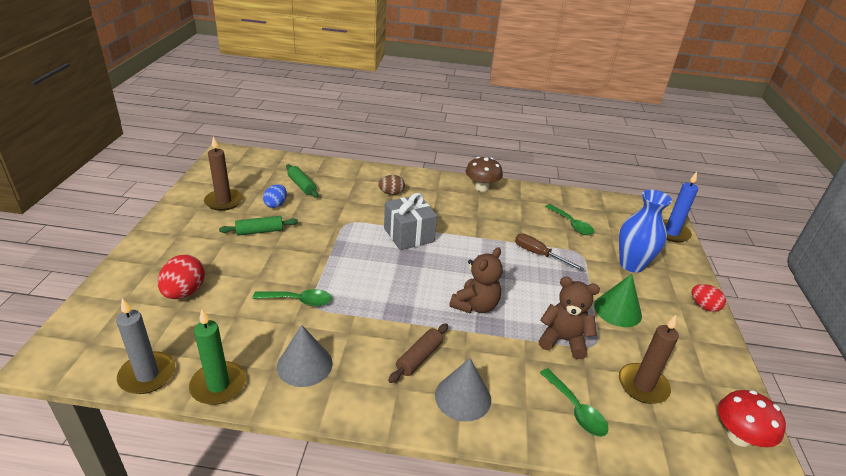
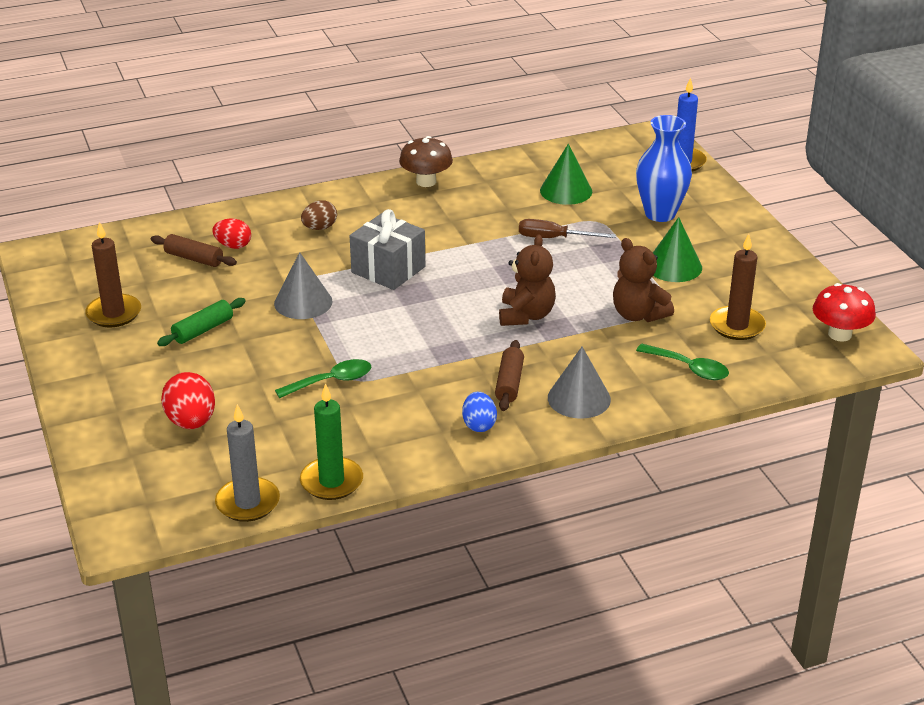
camera: 25 degrees left, 0 degrees up
(276, 204) = (187, 293): blue egg -> blue egg (479, 425)
(302, 186) = (194, 258): green rolling pin -> brown rolling pin
(304, 364) = (400, 432): grey cone -> grey cone (303, 302)
(563, 340) = (638, 314): brown teddy bear -> brown teddy bear turned 120 degrees counterclockwise
(571, 224) = (566, 191): green spoon -> green cone
(704, 306) = (756, 231): red egg -> red egg (233, 245)

